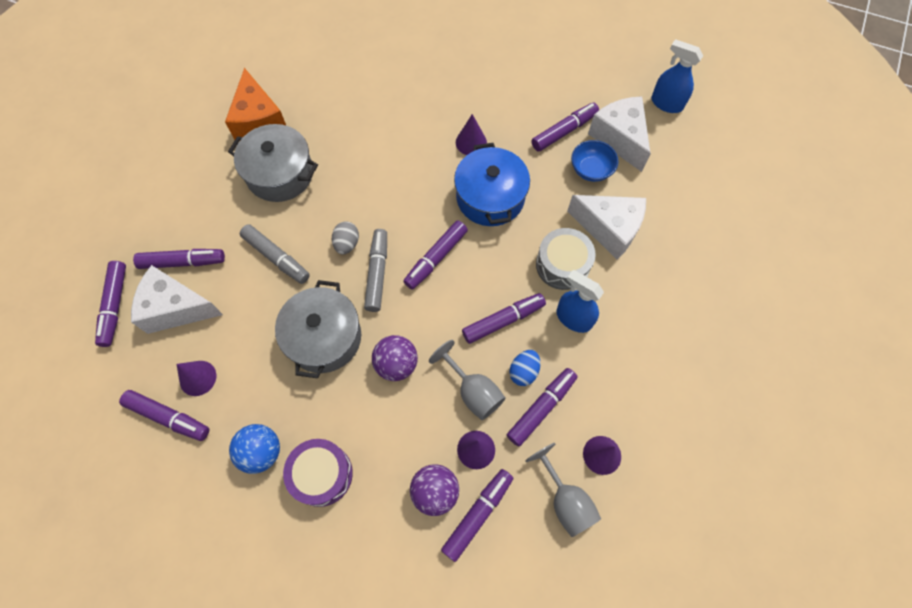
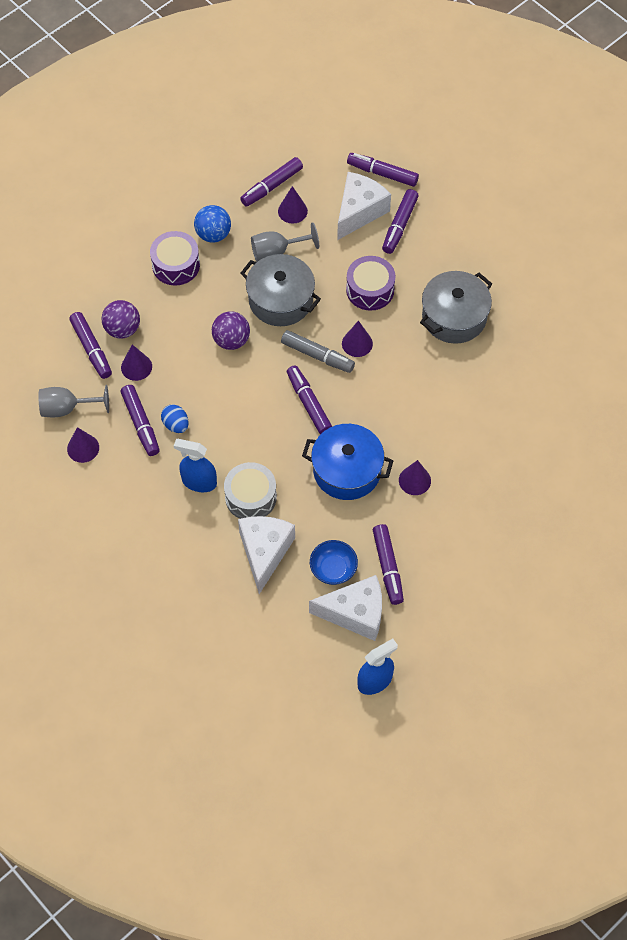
camera: 115 degrees right, 5 degrees down
(259, 121) = (522, 318): orange cheese -> none
(276, 257) = (370, 290): grey marker -> purple drum
(347, 244) = (357, 343): grey egg -> purple cone
(473, 391) = (180, 383): grey goblet -> grey goblet (277, 252)
(503, 320) = (226, 429): purple marker -> none
(573, 318) = (199, 482): blue spray bottle -> blue spray bottle turned 135 degrees counterclockwise
(609, 229) = (265, 552): white cheese -> white cheese turned 135 degrees clockwise

